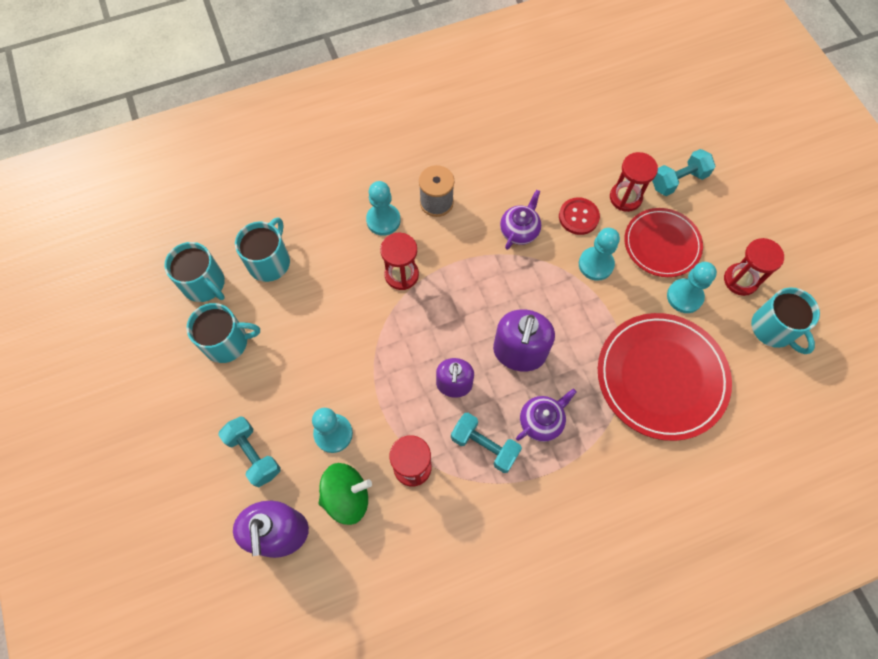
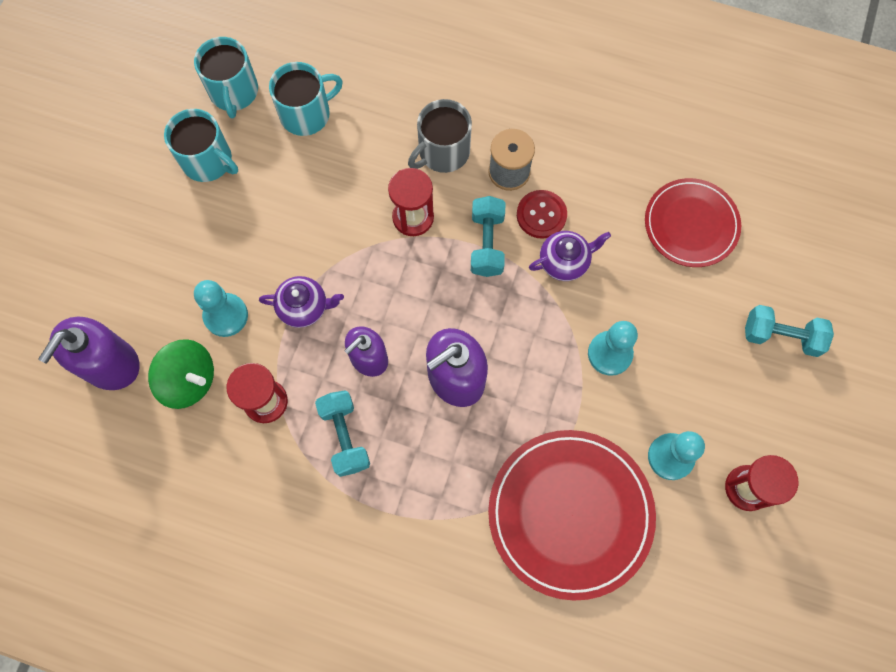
camera: 40 degrees right, 5 degrees up
(253, 454) = (146, 279): turquoise dumbbell -> turquoise dumbbell (487, 243)
(383, 220) = (443, 152): turquoise pawn -> grey mug
(541, 421) = (416, 458): purple teapot -> purple teapot (304, 307)
(578, 217) = (637, 293): red button -> red button (541, 215)
(625, 197) = (706, 311): red hourglass -> none
(662, 244) = (698, 387): red plate -> red plate (691, 224)
(773, 329) = (733, 563): turquoise mug -> none

